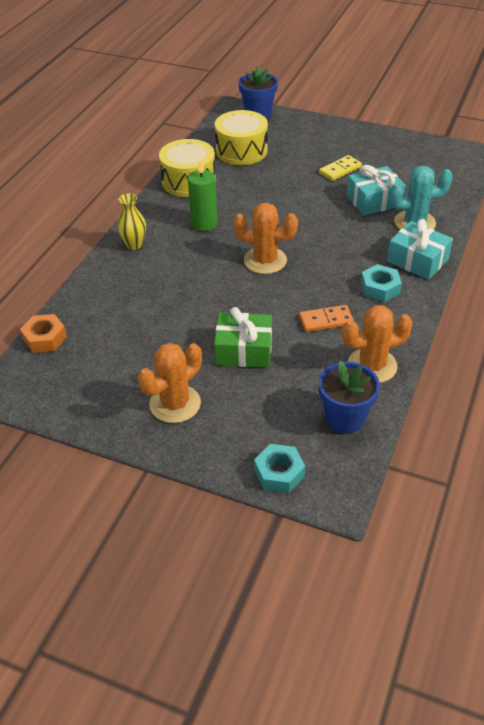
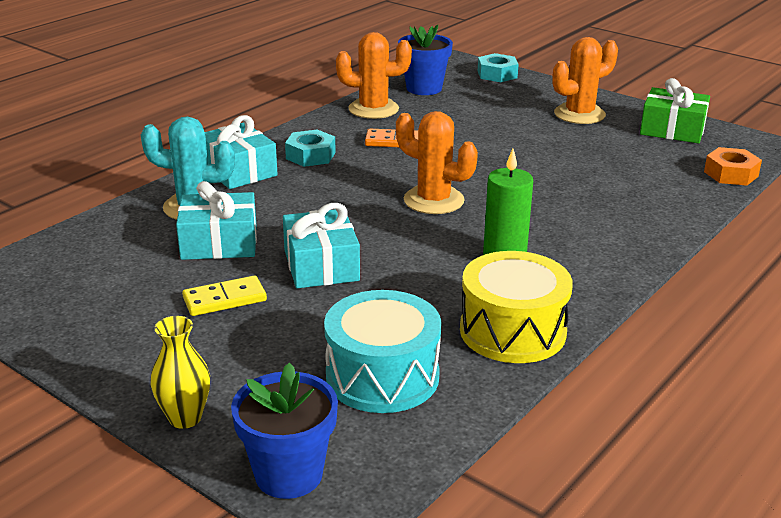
camera: 165 degrees left, 15 degrees down
(134, 245) = (621, 248): yellow vase -> yellow vase (185, 418)
(241, 150) = (382, 376): yellow drum -> turquoise drum
(244, 350) = (497, 135): green gift -> green gift (672, 130)
(305, 198) = (321, 265): none -> turquoise gift

